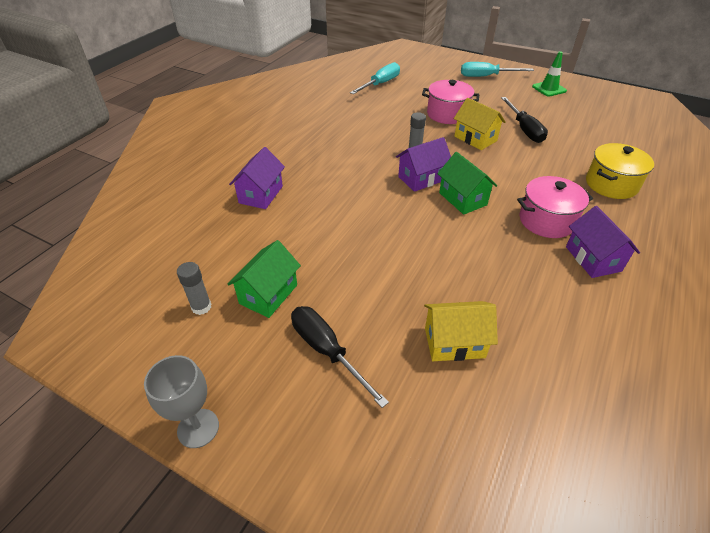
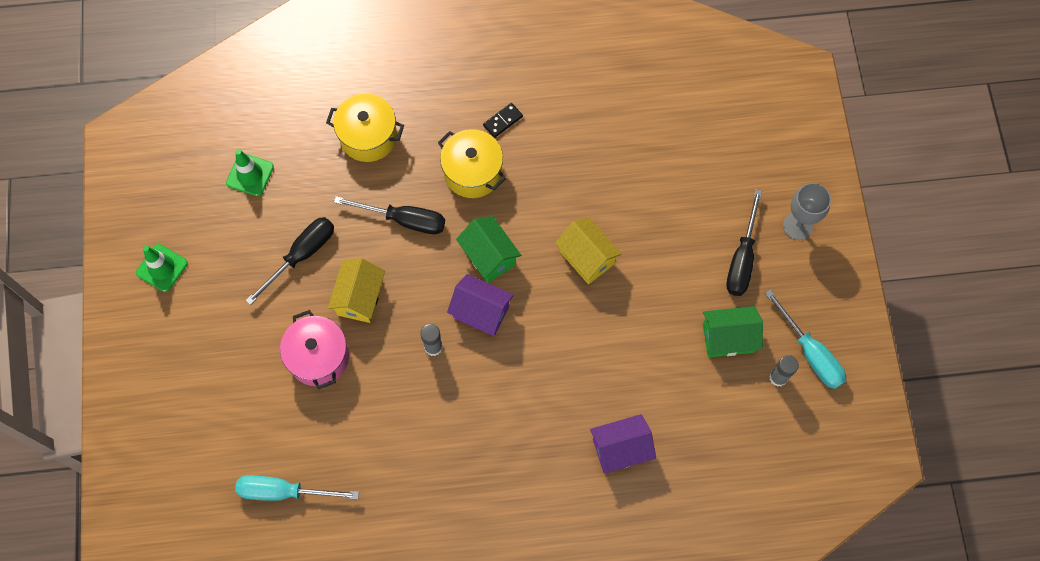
camera: 125 degrees left, 25 degrees up
(198, 428) = (854, 294): grey goblet -> grey goblet (797, 226)
(454, 343) = (669, 181): yellow house -> yellow house (586, 257)
(462, 199) = (489, 256): green house -> green house turned 60 degrees counterclockwise
(486, 76) = (168, 362): turquoise screwdriver -> turquoise screwdriver (810, 353)
(523, 174) = (404, 220): none -> black screwdriver
(546, 221) = (472, 172): pink pot -> yellow pot
(593, 259) = (503, 121): purple house -> black domino
(602, 130) = (250, 175): none -> green traffic cone

